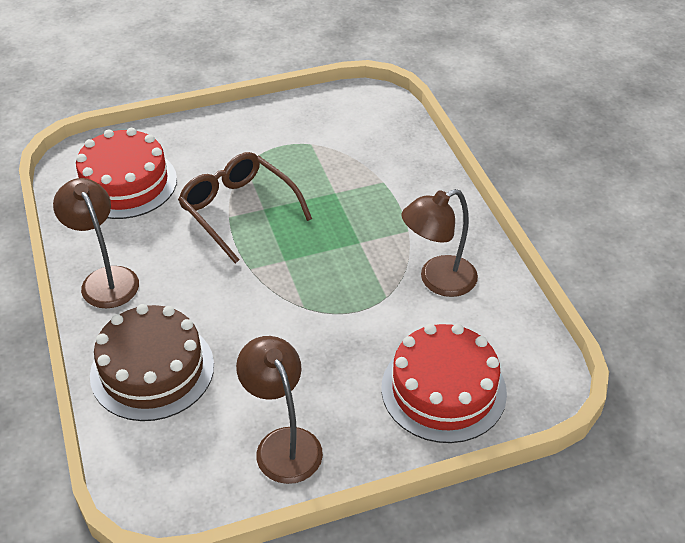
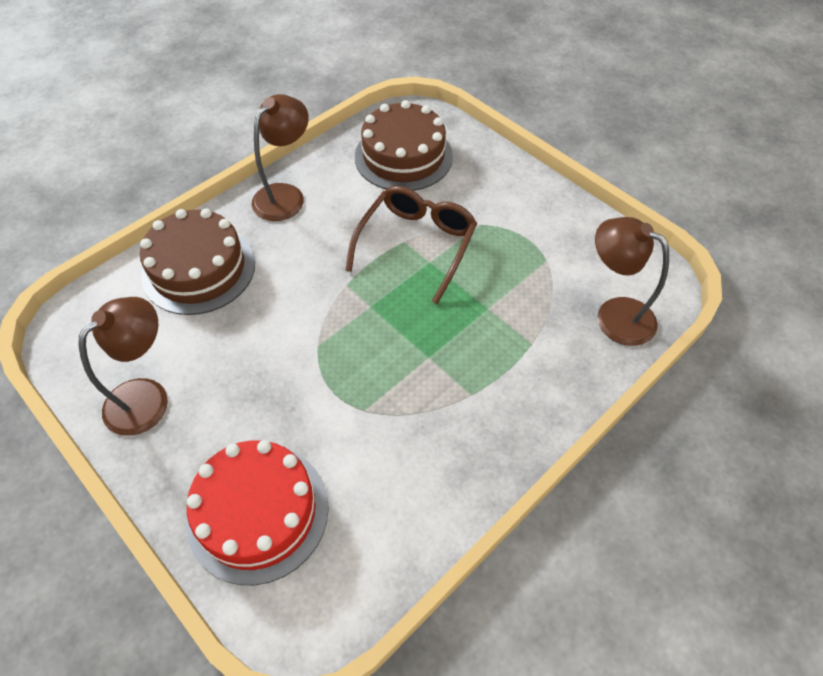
camera: 65 degrees right, 10 degrees up
(125, 183) = (403, 156): red cake -> brown cake
(437, 280) = (411, 450): brown lamp -> brown lamp (614, 314)

